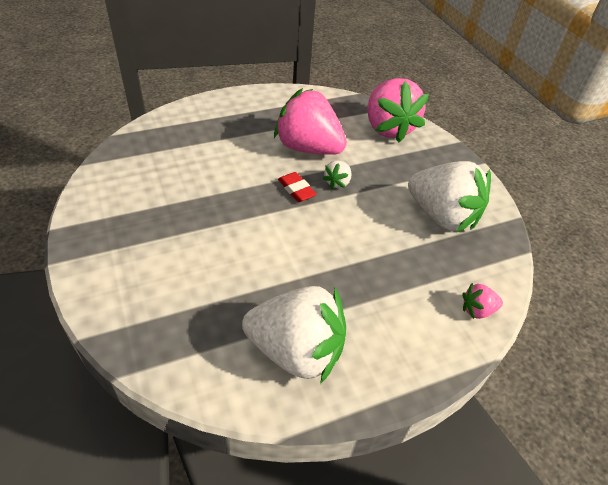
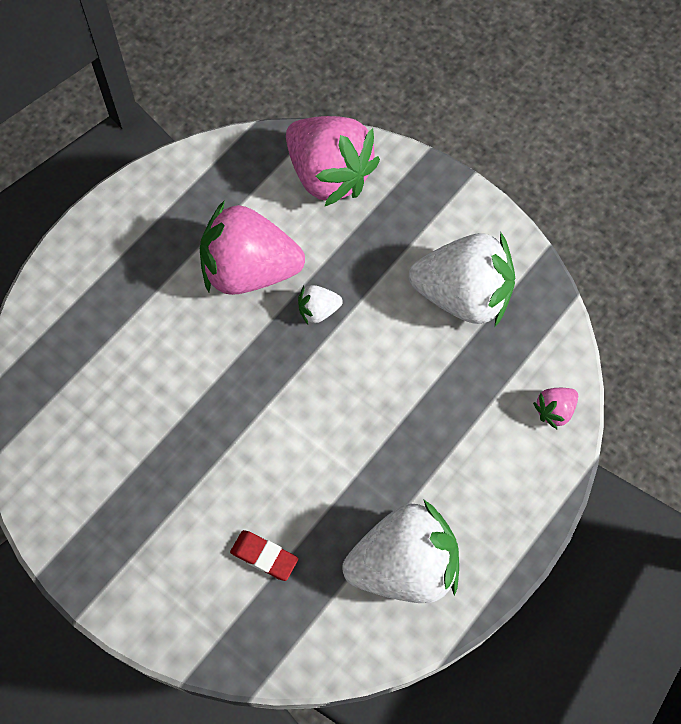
camera: 25 degrees left, 20 degrees up
(296, 190) = (277, 350): red eraser -> red eraser (264, 556)
(337, 182) = (318, 310): white strawberry -> white strawberry turned 75 degrees clockwise

